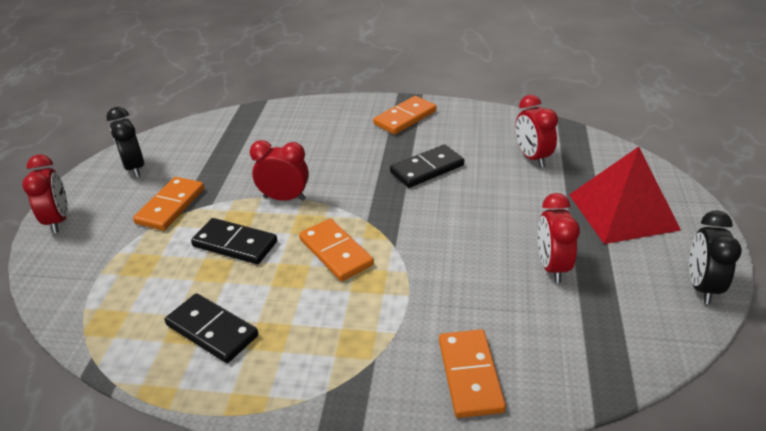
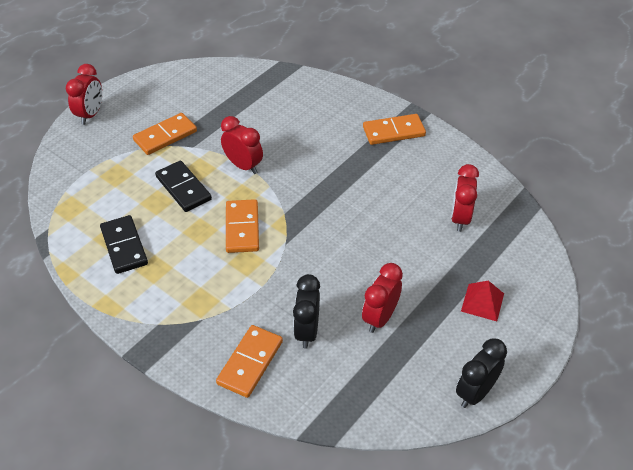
camera: 30 degrees right, 10 degrees up
(134, 168) = (164, 91): black clock -> black clock (307, 331)
(427, 169) = (367, 189): black domino -> none
(622, 211) = (482, 302): red pyramid -> red pyramid, size x0.50

